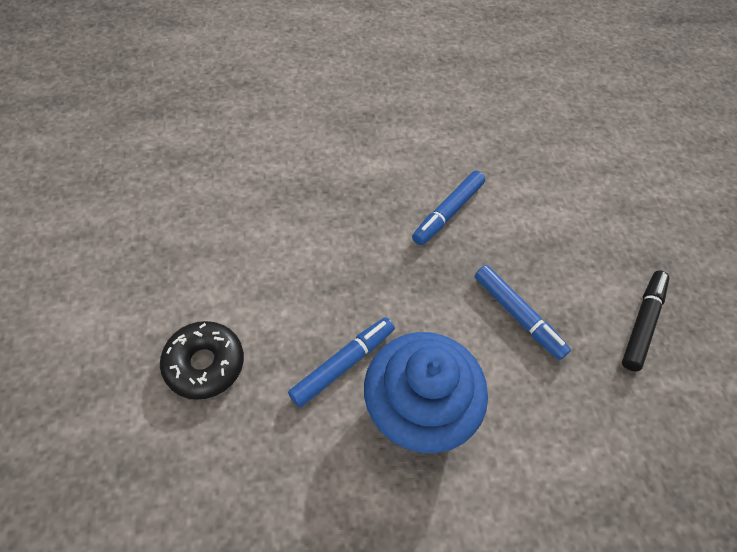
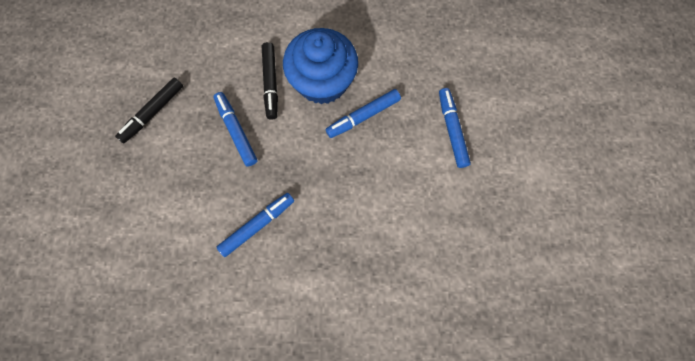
camera: 165 degrees left, 15 degrees up
(204, 364) = (452, 130): black donut -> blue marker
(496, 394) = (271, 83): none -> black marker

